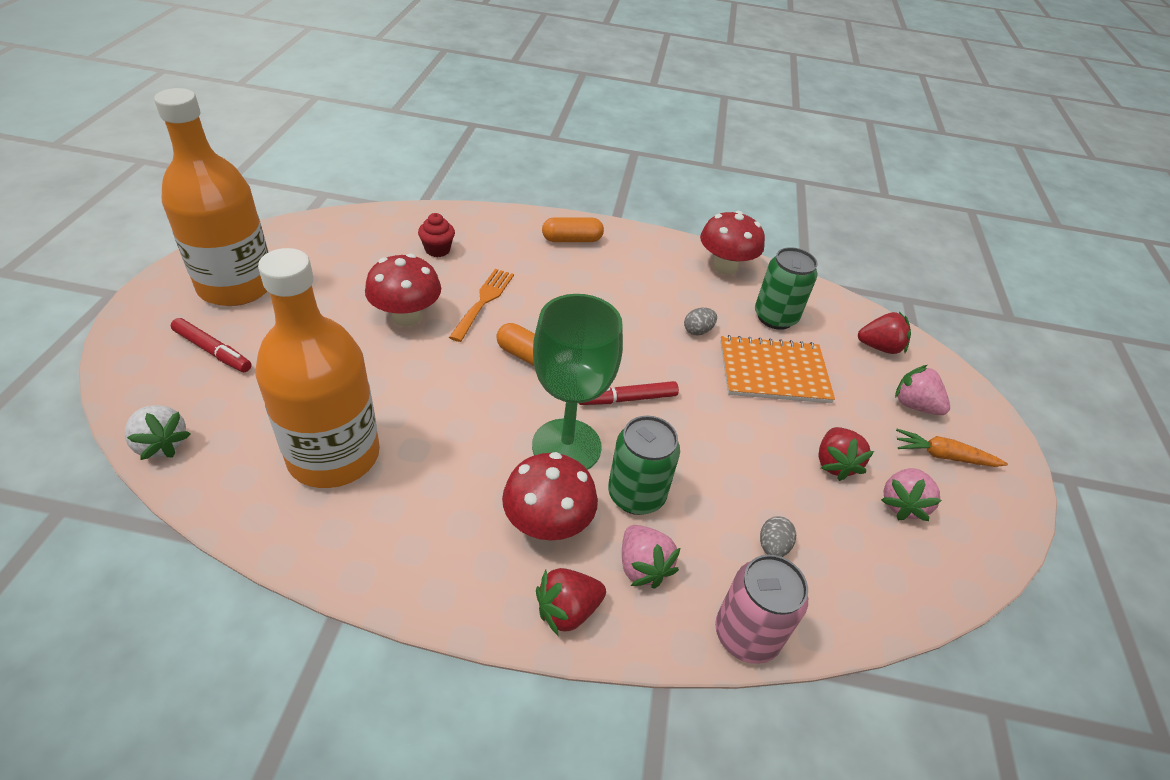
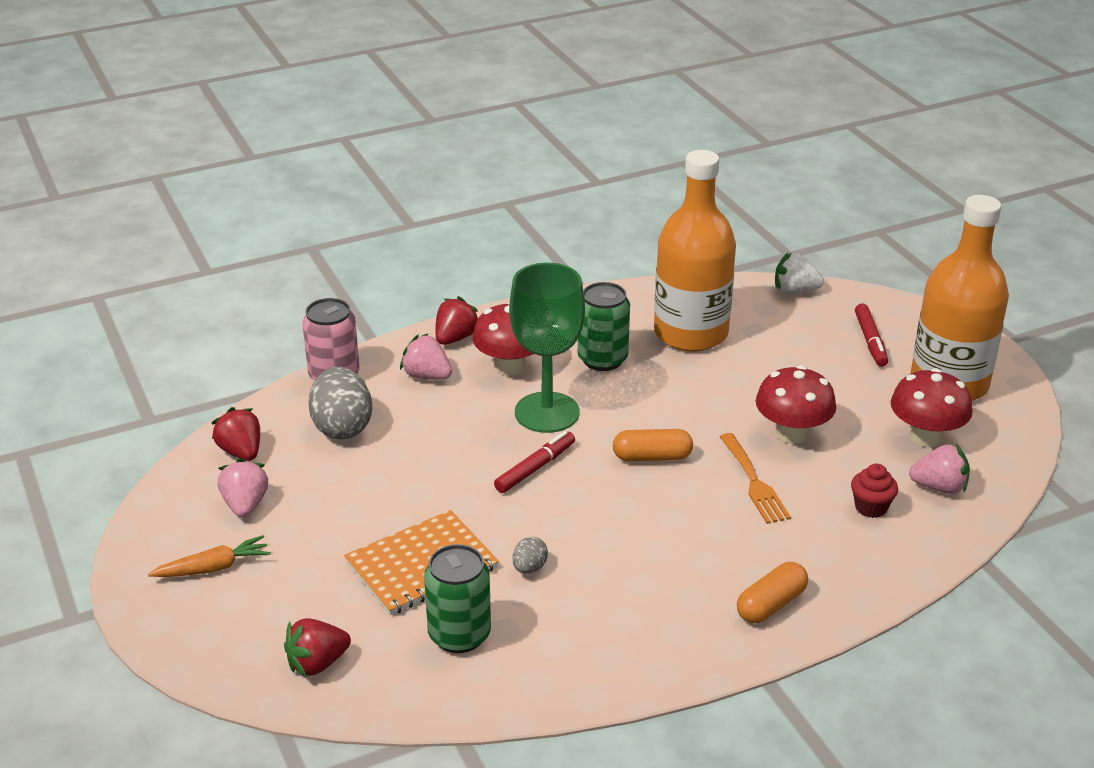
camera: 150 degrees right, 10 degrees down
(213, 351) = (870, 341): red marker -> red marker turned 90 degrees counterclockwise
(636, 495) = (466, 409): green can -> green can (602, 359)
(725, 267) = (568, 676): red mushroom -> red mushroom (925, 437)
(772, 546) = (342, 427): grey egg -> grey egg, size x2.09
(834, 464) = (318, 508): red strawberry -> red strawberry (241, 452)
(914, 405) = (256, 608): pink strawberry -> pink strawberry (939, 487)

